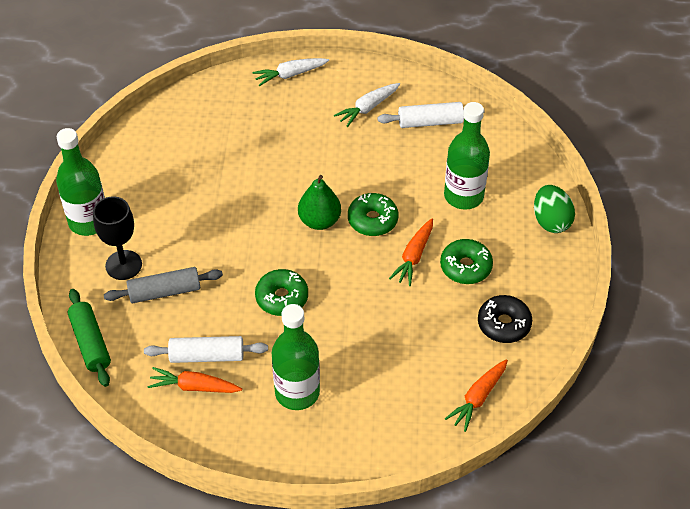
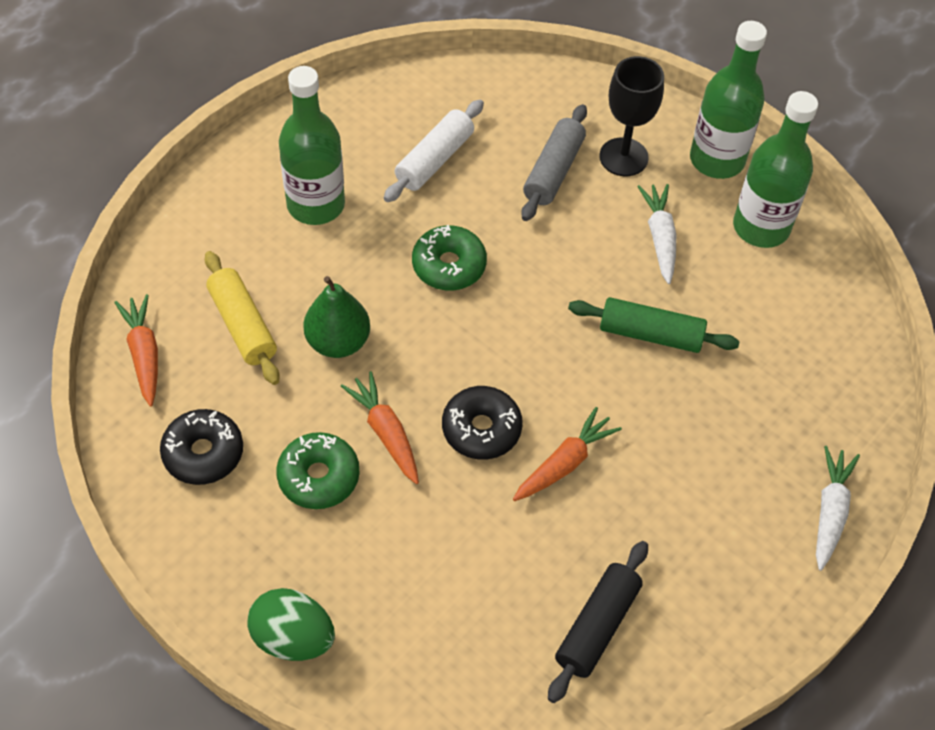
camera: 125 degrees right, 5 degrees up
(90, 343) = (540, 82): green rolling pin -> green rolling pin (650, 334)
(194, 387) = (406, 130): orange carrot -> orange carrot (565, 463)
(319, 221) = (529, 372): green pear -> green pear (338, 342)
(367, 108) = (687, 564): white carrot -> white carrot (660, 237)
(372, 220) = (481, 429): green donut -> black donut
(414, 365) = (243, 325): none -> yellow rolling pin
(430, 122) = (597, 626): white rolling pin -> black rolling pin
(463, 196) = (429, 563): green bottle -> green bottle (761, 227)

